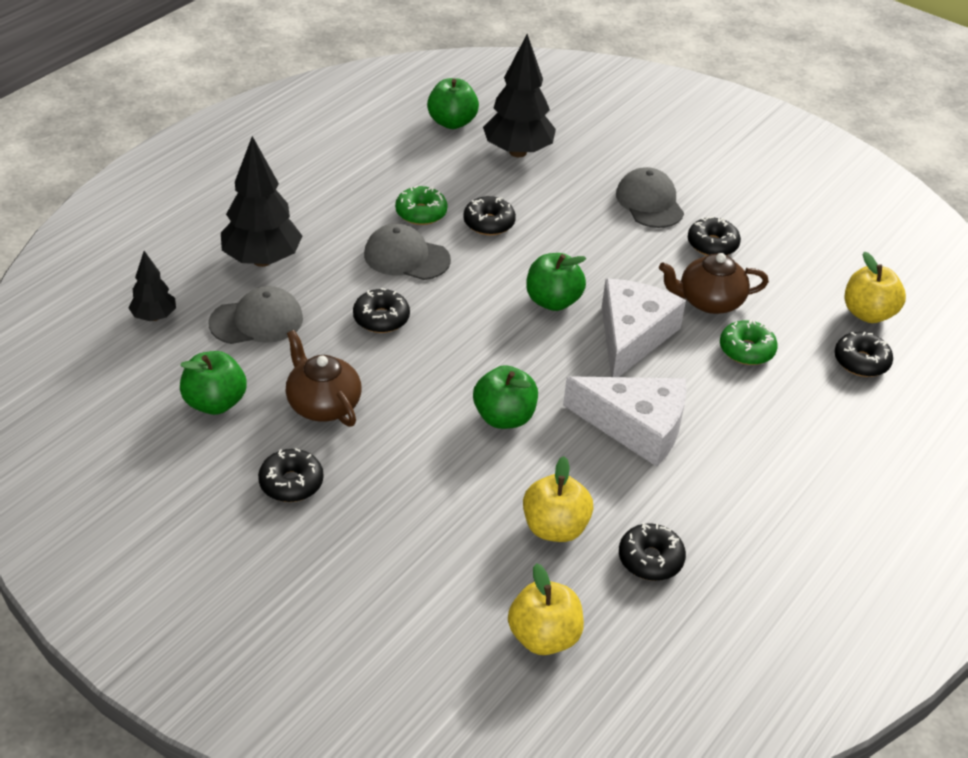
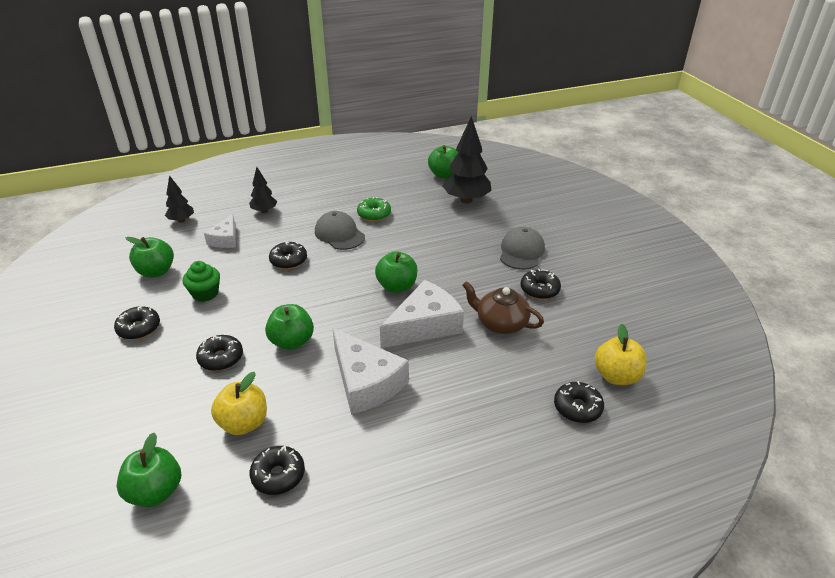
camera: 35 degrees right, 5 degrees down
(256, 321) = (225, 239): grey cap -> white cheese
(262, 260) = (264, 211): black tree -> black tree, size x0.55
(323, 404) = (205, 293): brown teapot -> green cupcake
(489, 223) = (406, 231): black donut -> black donut (221, 358)
(544, 637) = (155, 492): yellow apple -> green apple
(746, 350) = (495, 364): green donut -> none

